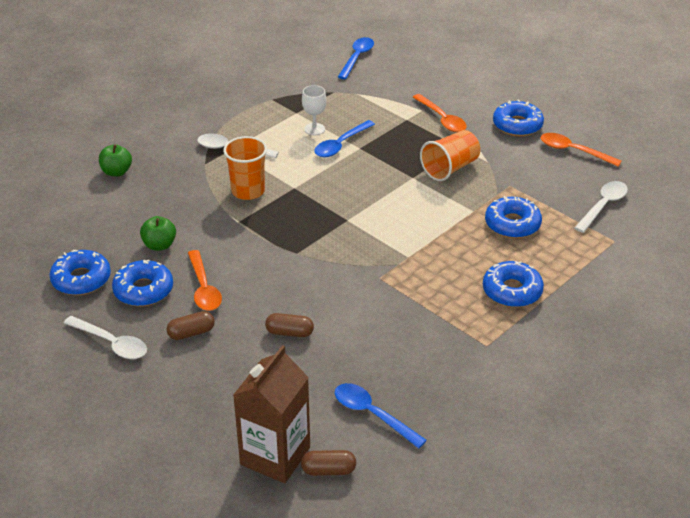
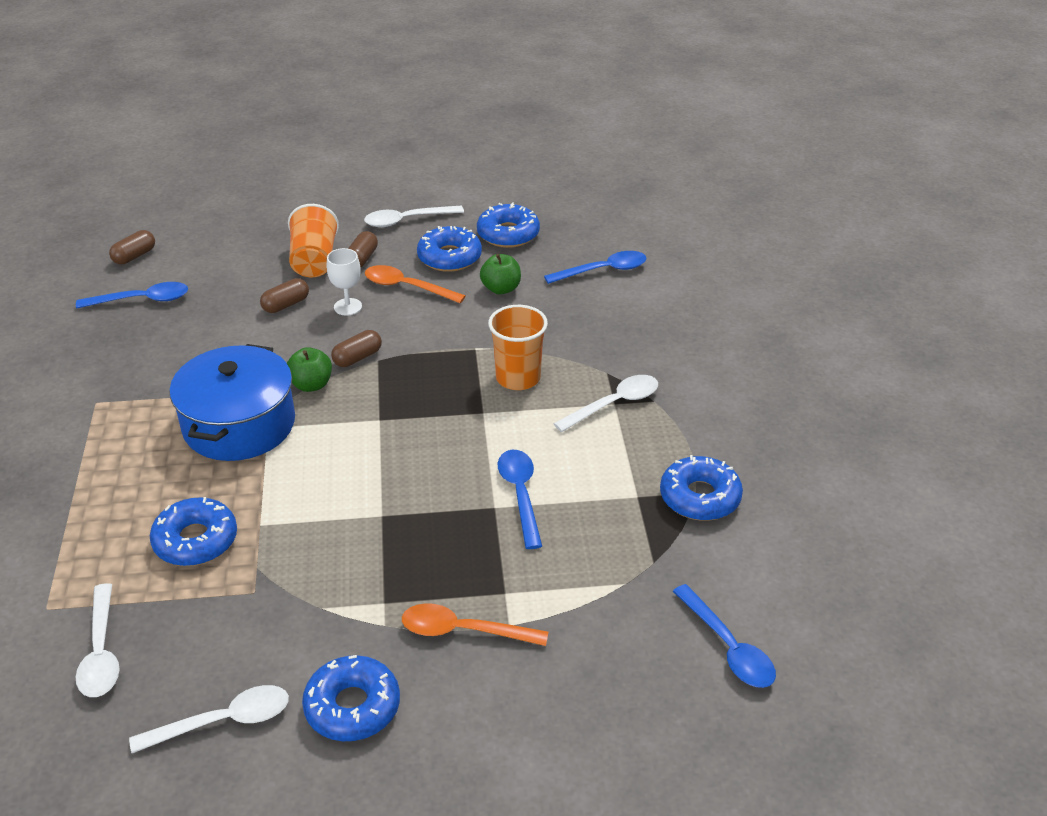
camera: 130 degrees right, 0 degrees up
(90, 213) = (603, 271): none -> blue spoon
(116, 172) = (659, 311): green apple -> green apple (311, 385)
(275, 456) = (184, 241): brown carton -> none
(305, 262) = (357, 358): none -> brown capsule
(314, 129) = (580, 491): white goblet -> white goblet (348, 307)
(421, 269) = (239, 424): none -> blue pot
(450, 168) = (355, 561): orange cup -> orange cup (314, 261)
(512, 291) = (120, 465): blue donut -> blue donut (700, 497)
(573, 151) = (223, 721): orange spoon -> white spoon

